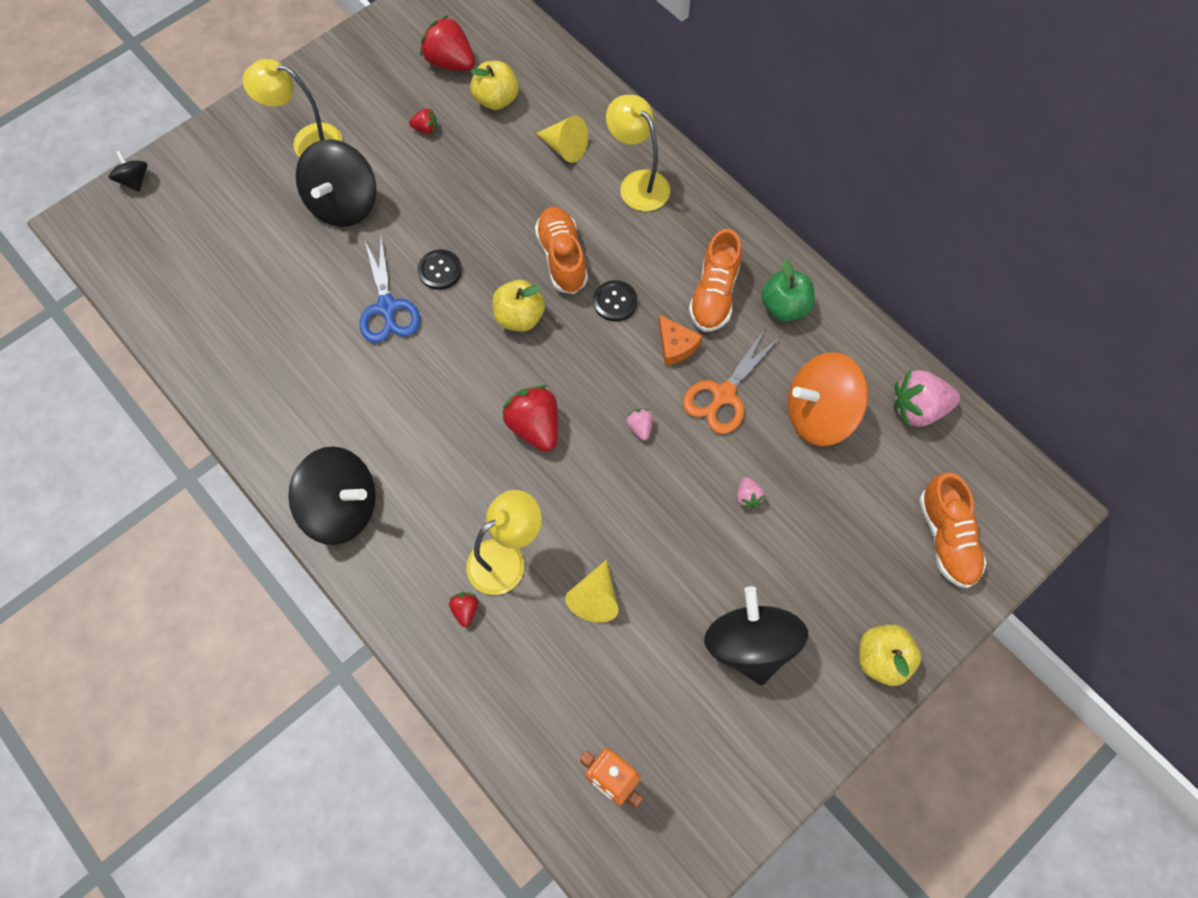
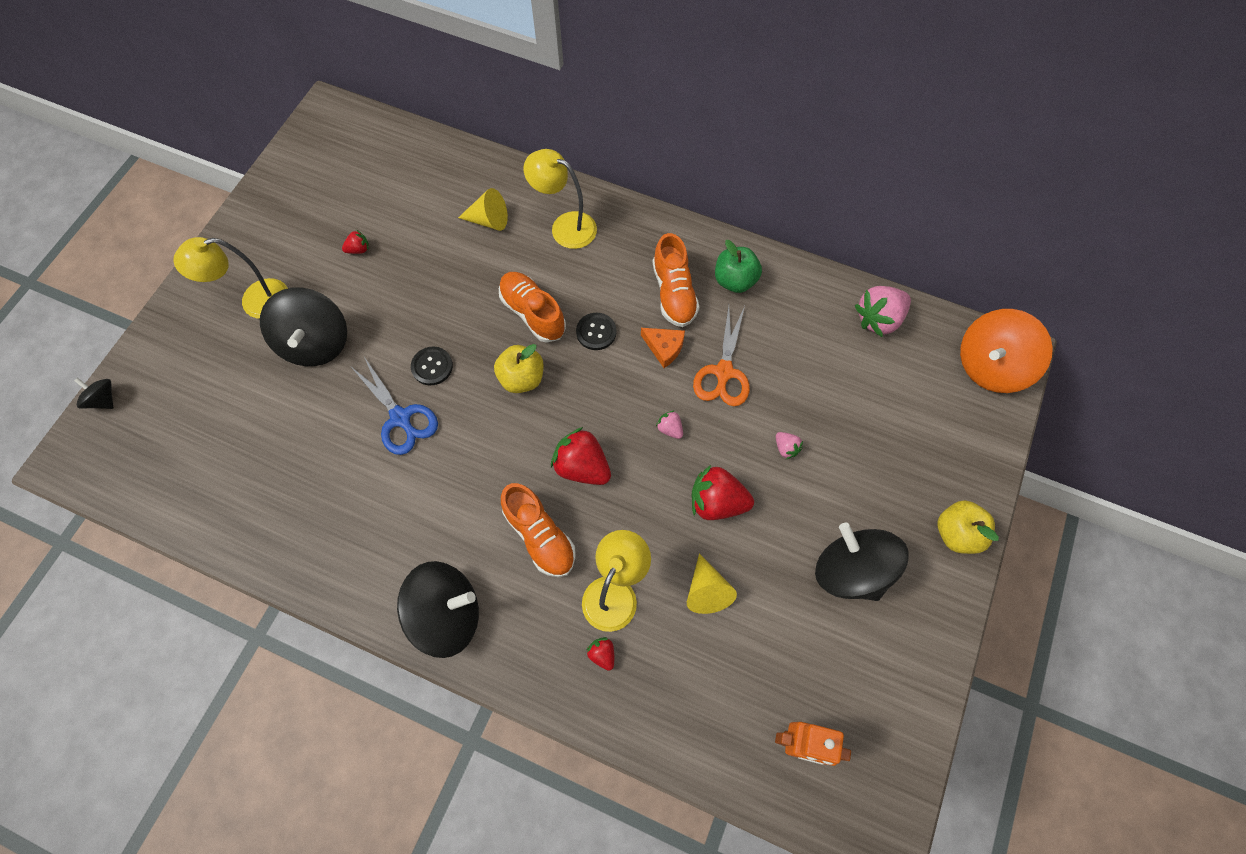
camera: 25 degrees left, 0 degrees up
(450, 62) = (353, 185): red strawberry -> red strawberry (717, 502)
(496, 99) = (409, 202): yellow apple -> none
(819, 414) = (806, 356): orange spinning top -> orange spinning top (990, 366)
(946, 538) = (953, 413): orange shoe -> orange shoe (540, 536)

